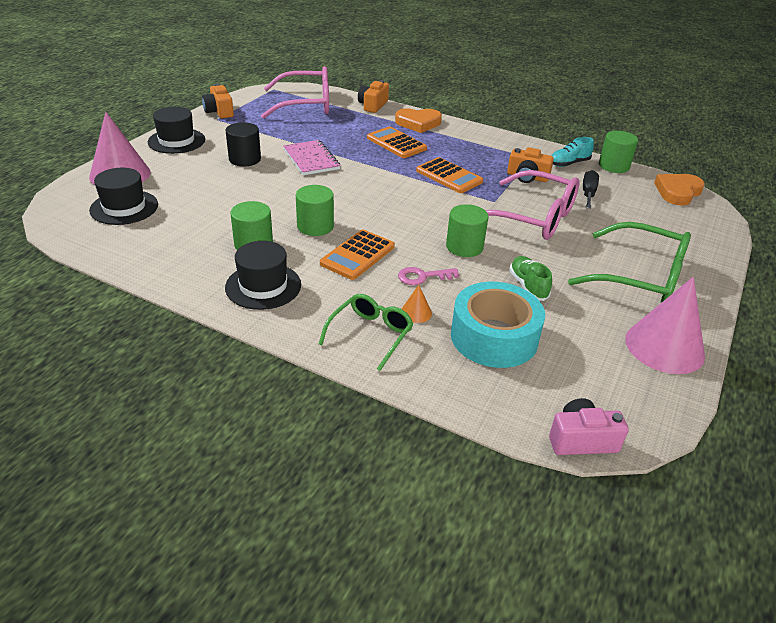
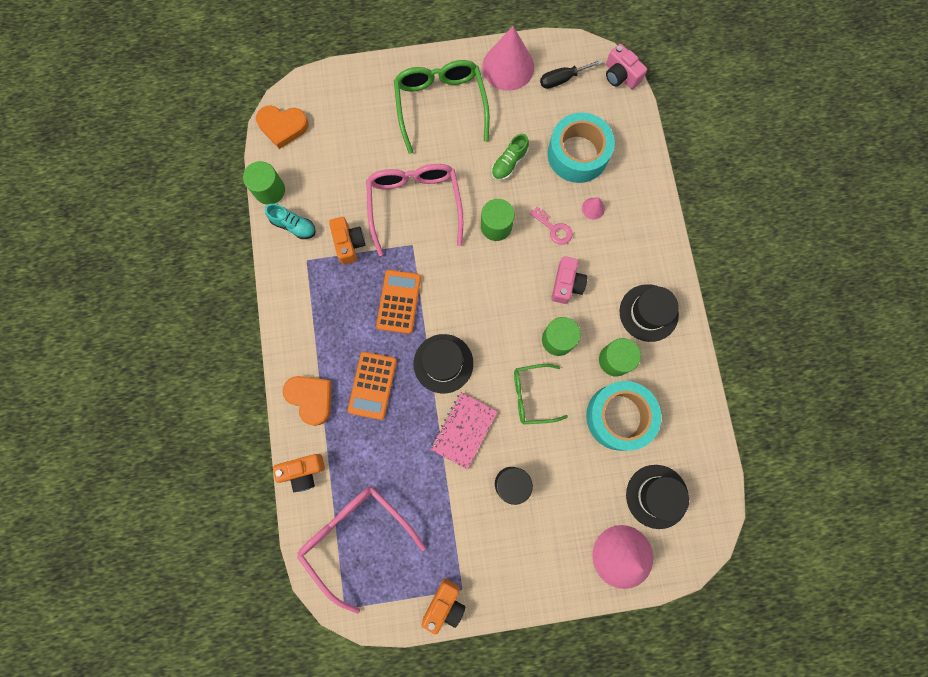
camera: 125 degrees left, 40 degrees up
(176, 141) = (533, 576): black hat -> black hat (443, 363)
(207, 222) = (619, 417): none -> turquoise tape
(358, 255) = (566, 284): orange calculator -> pink camera
(370, 334) = (634, 218): green glasses -> green glasses (532, 395)
(416, 312) = (593, 208): orange cone -> pink cone
(588, 193) = (341, 187): black screwdriver -> black screwdriver (562, 79)

